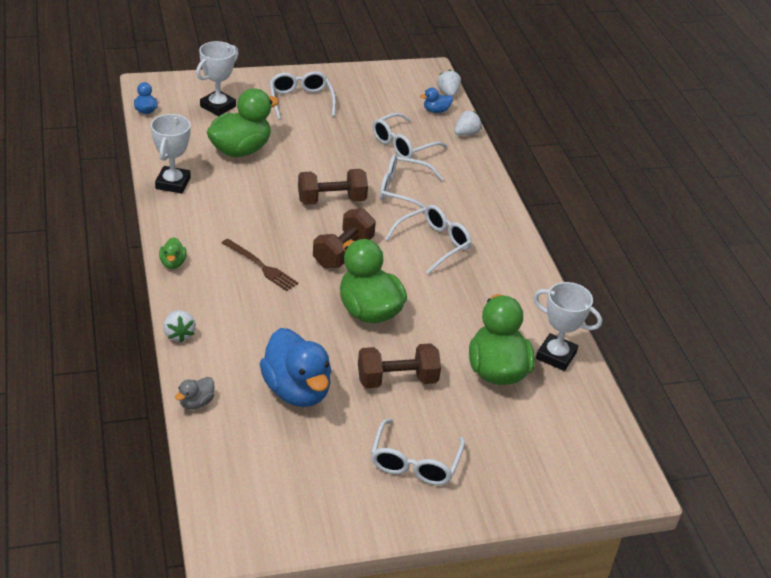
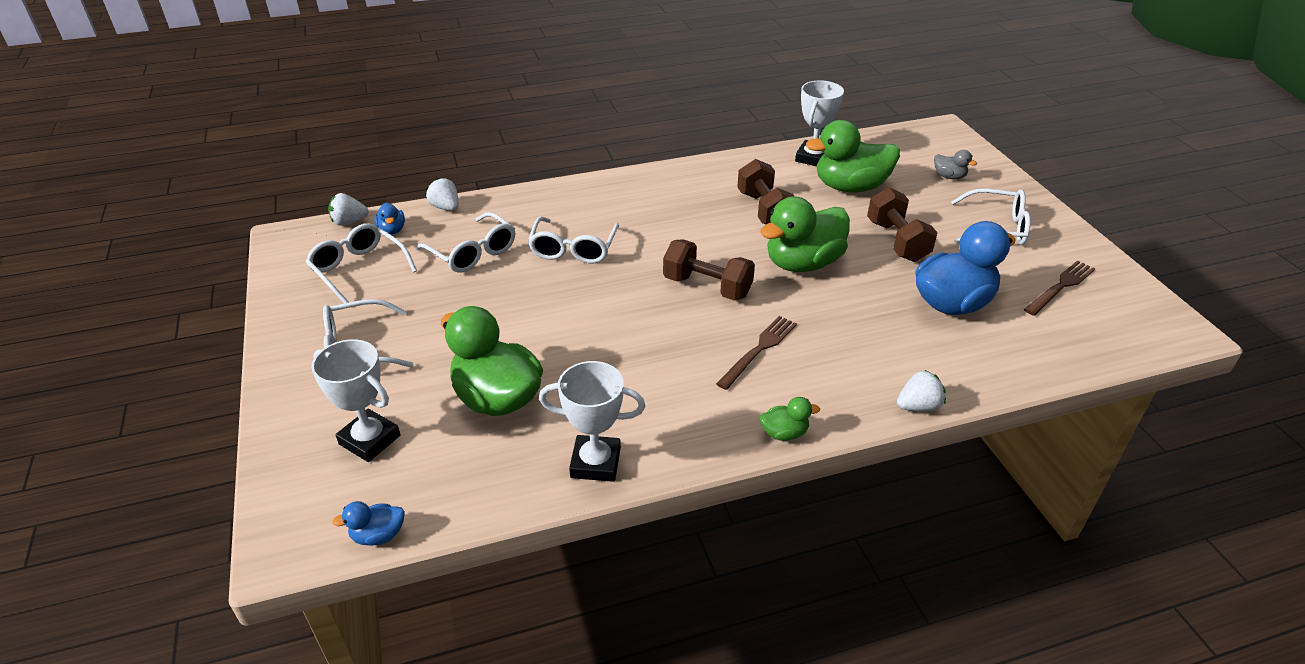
camera: 90 degrees left, 0 degrees up
(196, 403) = (1019, 375): grey duck -> grey duck (949, 176)
(308, 476) = (1060, 287): none -> brown fork
(331, 200) = (605, 302): brown dumbbell -> brown dumbbell (764, 210)
(433, 244) = (670, 225): white glasses -> white glasses (359, 270)

